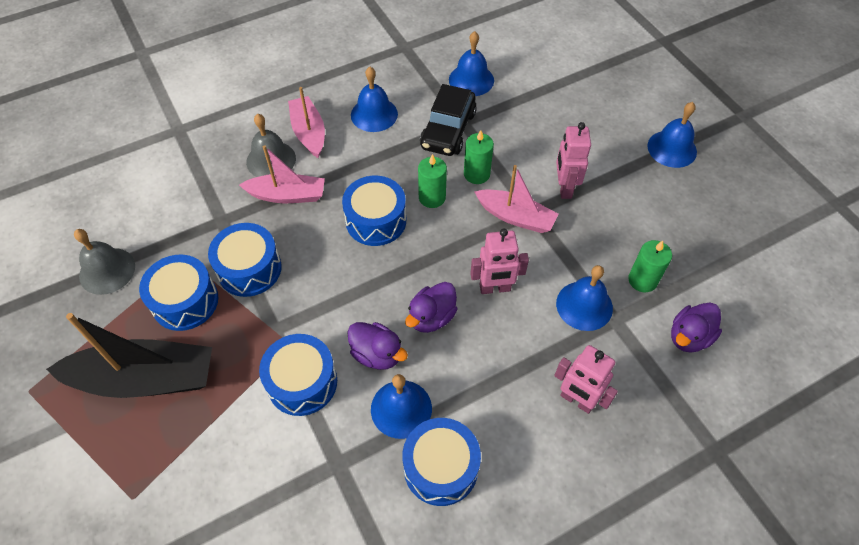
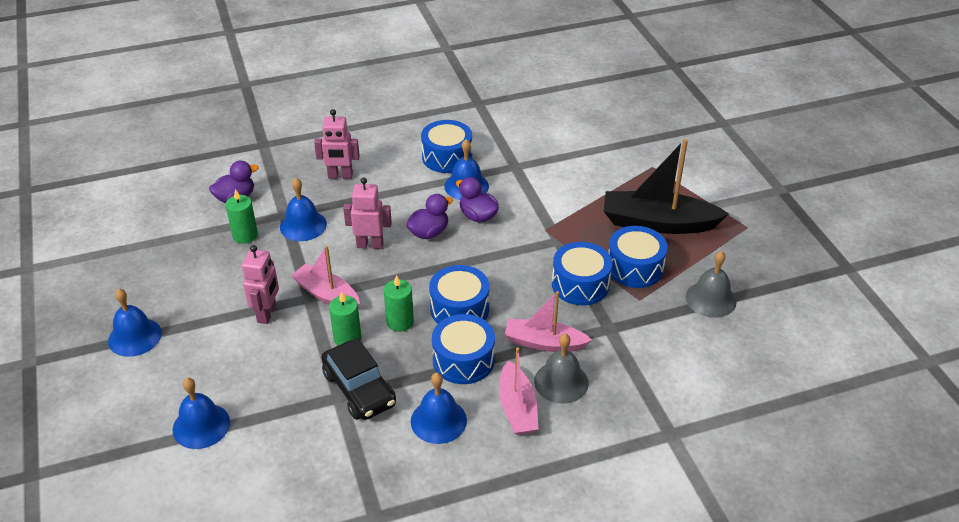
camera: 170 degrees left, 15 degrees down
(302, 382) = (537, 207): blue drum -> blue drum (463, 360)
(448, 130) = (359, 389): black car -> black car turned 120 degrees clockwise
(471, 80) = (308, 451): blue bell -> blue bell (201, 425)
(577, 400) = (340, 176): pink robot -> pink robot turned 135 degrees clockwise

